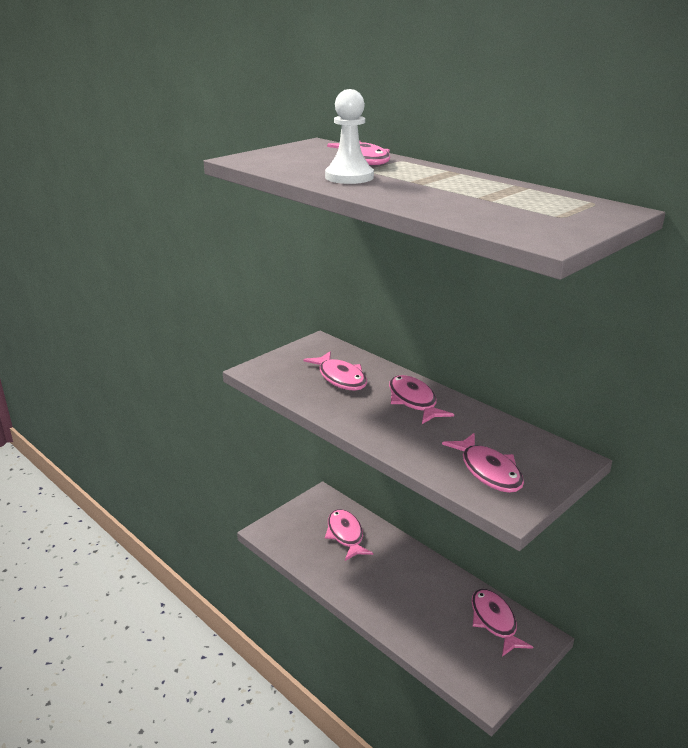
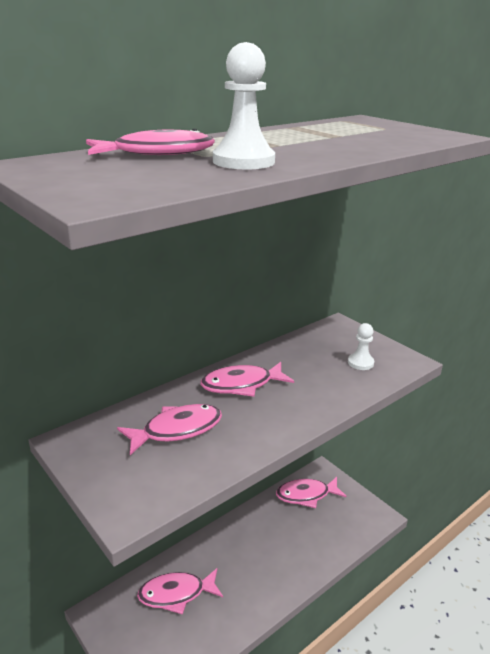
camera: 85 degrees left, 0 degrees up
(488, 471) = (360, 363): pink fish -> white pawn

